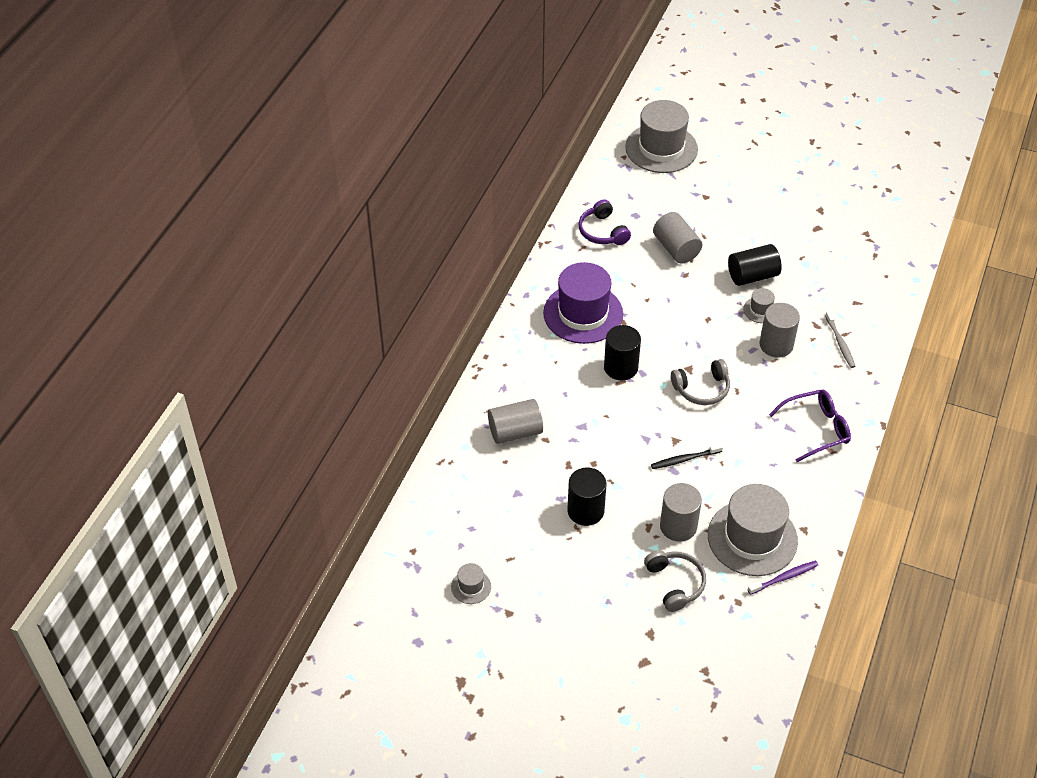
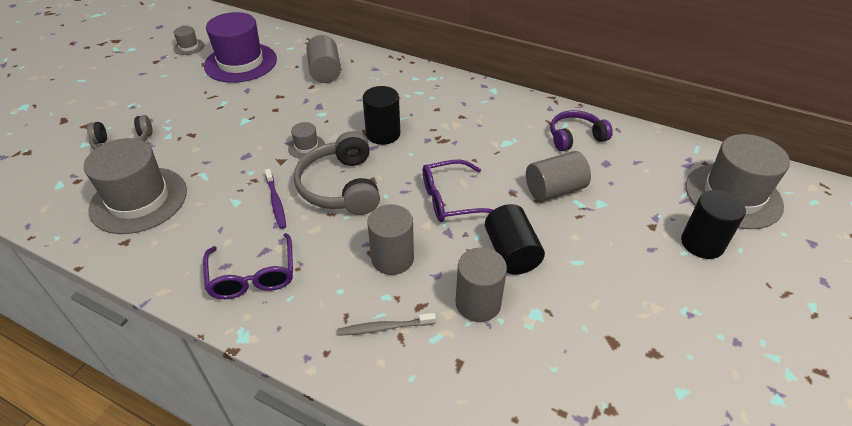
camera: 95 degrees right, 5 degrees down
(583, 313) = (457, 116): purple hat -> purple hat (241, 63)
(585, 510) = (227, 101): black cylinder -> black cylinder (702, 243)
(678, 526) = (181, 152): grey cylinder -> grey cylinder (478, 303)
(684, 459) = (255, 164): black toothbrush -> none
(702, 313) = (451, 199): none -> purple glasses
(702, 389) = (341, 186): grey headphones -> grey headphones, size x1.50
(760, 310) = (452, 252): grey hat -> grey hat (306, 147)
(784, 578) = (79, 217): purple toothbrush -> purple toothbrush (276, 202)

